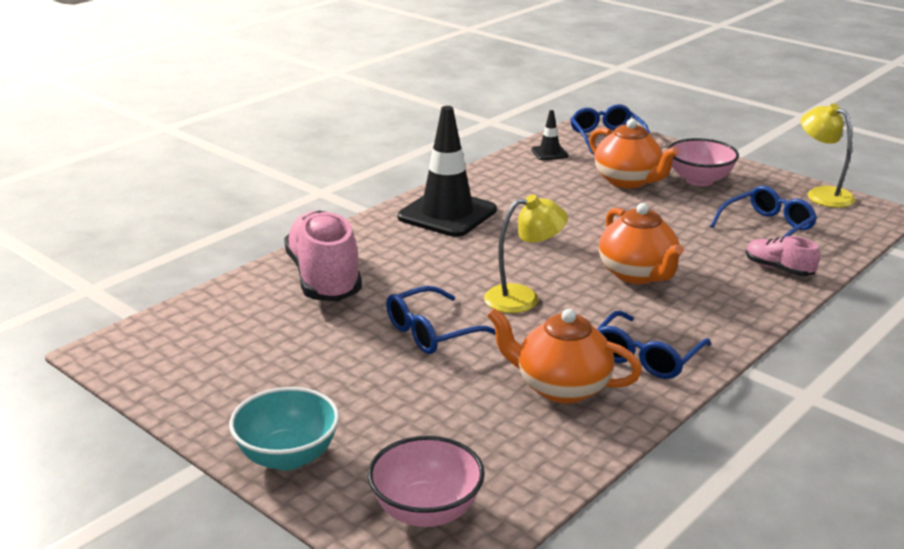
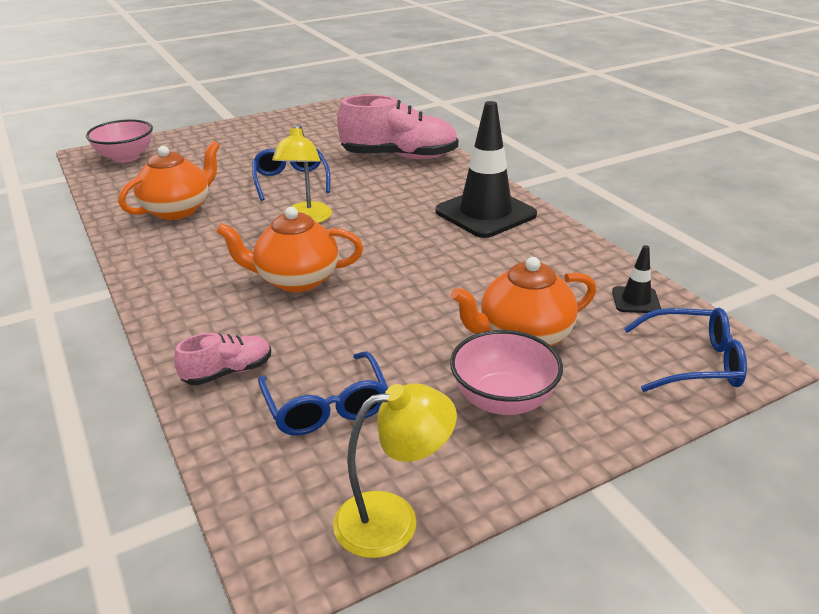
camera: 110 degrees right, 5 degrees up
(287, 456) = (211, 133): turquoise bowl -> none
(646, 357) = (172, 249): blue glasses -> none

